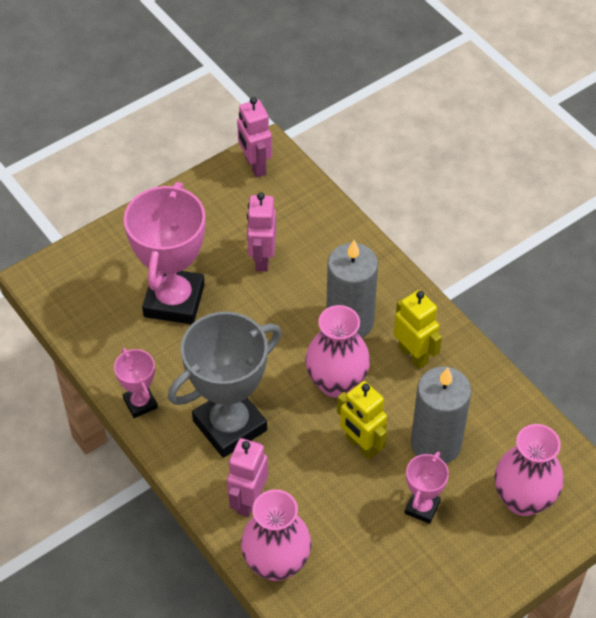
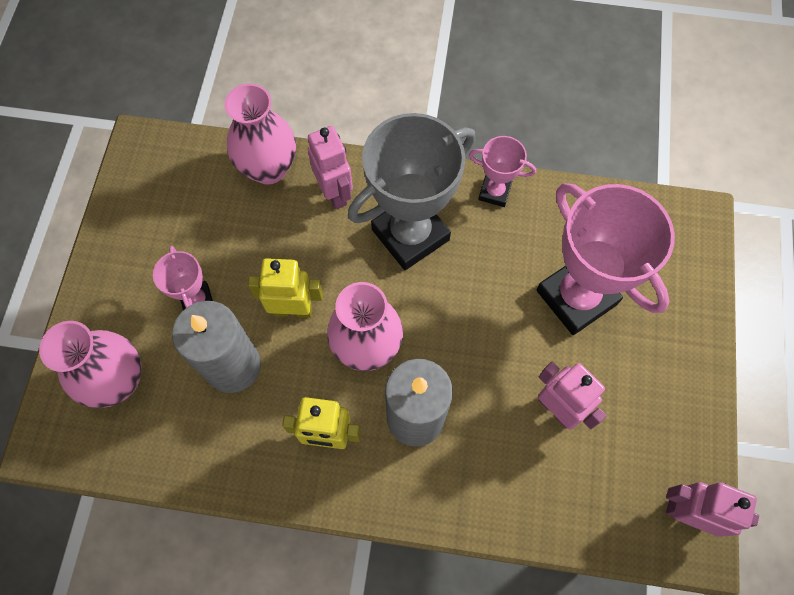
camera: 135 degrees right, 15 degrees up
(230, 425) = (410, 234): grey trophy -> grey trophy turned 45 degrees clockwise

